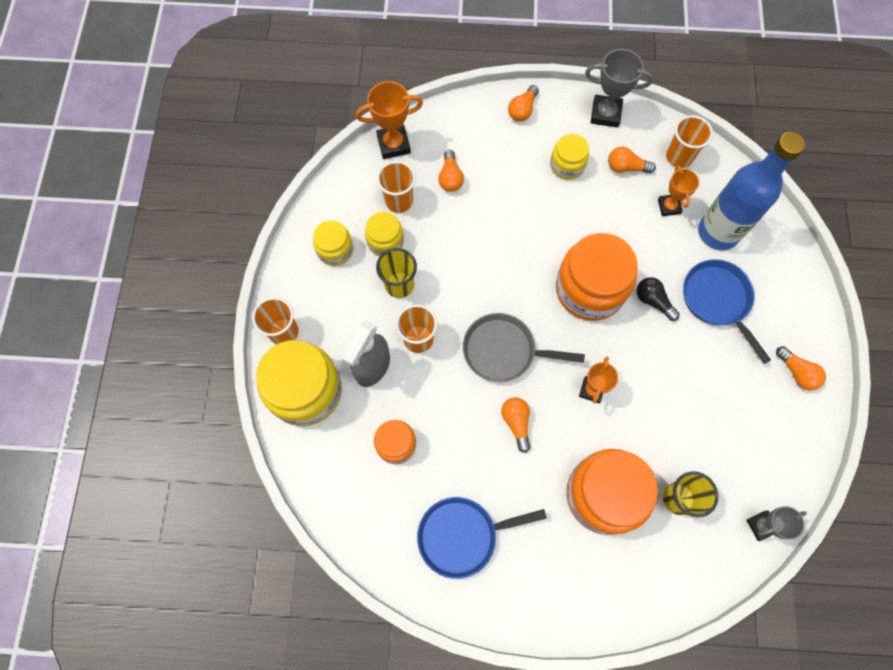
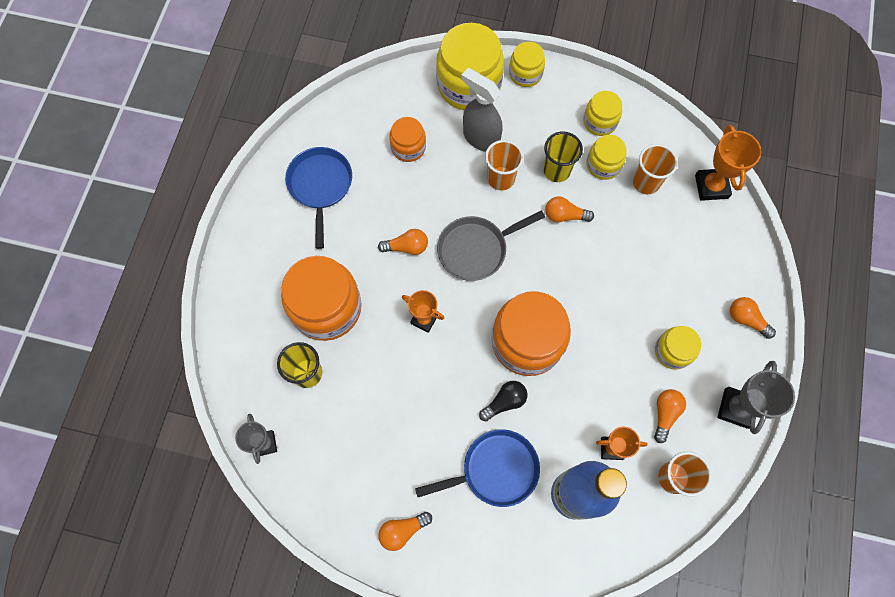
camera: 100 degrees right, 0 degrees up
(284, 332) = (525, 74): orange cup -> yellow jar
(450, 178) = (668, 233): orange light bulb -> orange light bulb (564, 215)
(504, 351) = (476, 249): grey pan -> grey pan turned 135 degrees counterclockwise

